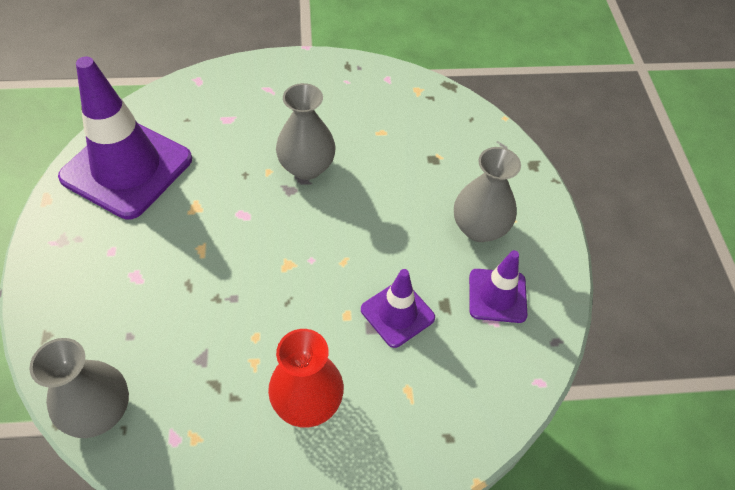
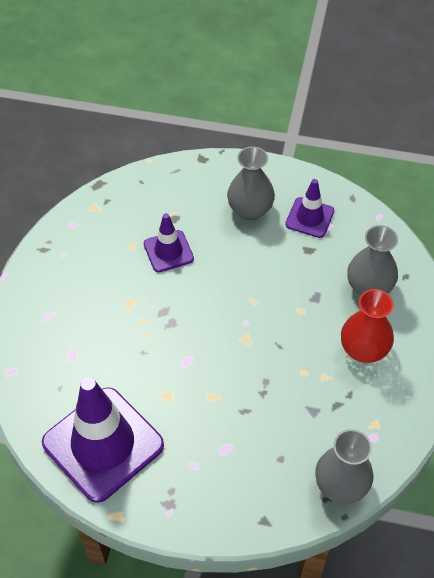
camera: 70 degrees left, 0 degrees up
(306, 167) = (152, 305): grey vase -> grey vase (369, 287)
(397, 313) = (308, 279): purple traffic cone -> purple traffic cone (168, 251)

